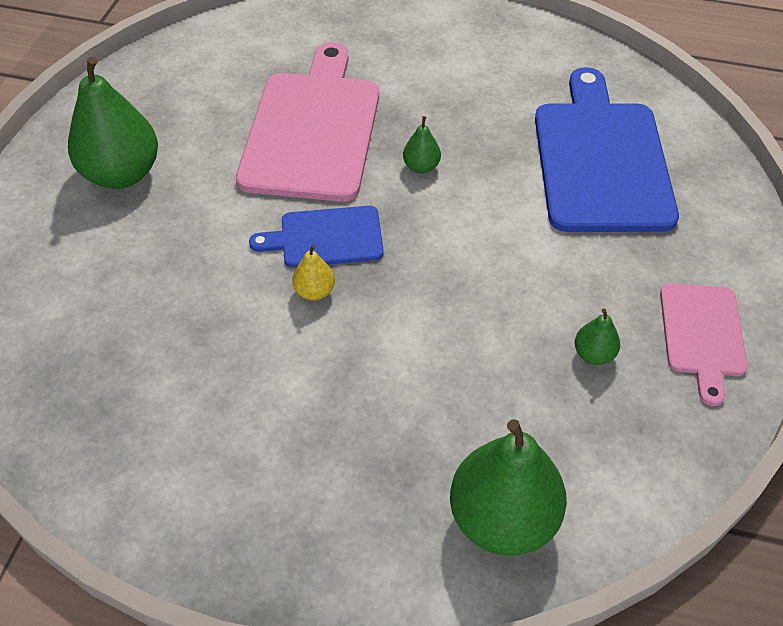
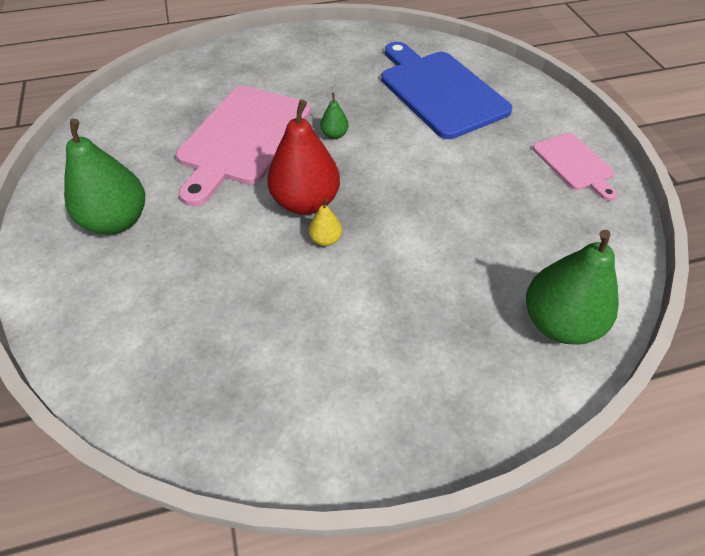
camera: 30 degrees left, 0 degrees up
(313, 129) = (242, 138): pink cutting board -> pink cutting board turned 135 degrees counterclockwise
(325, 237) = (306, 202): blue cutting board -> red pear
(593, 354) = (527, 201): green pear -> none

